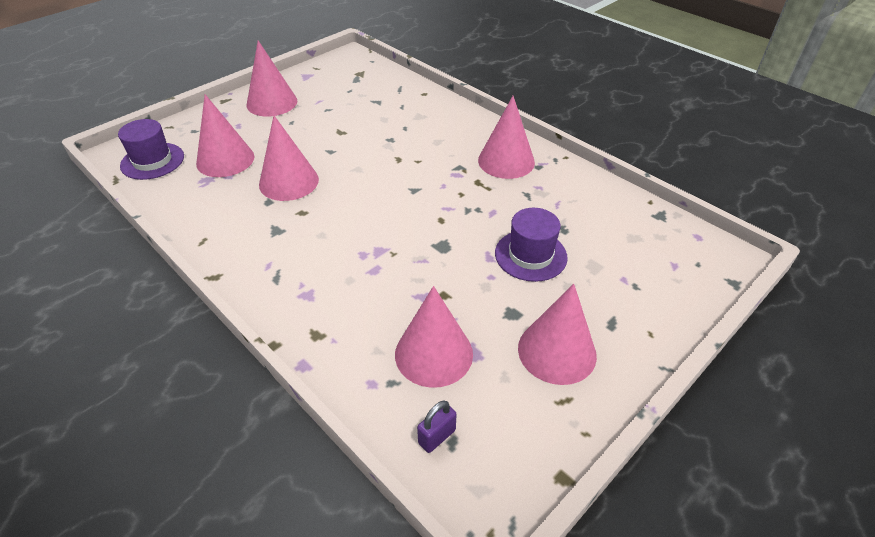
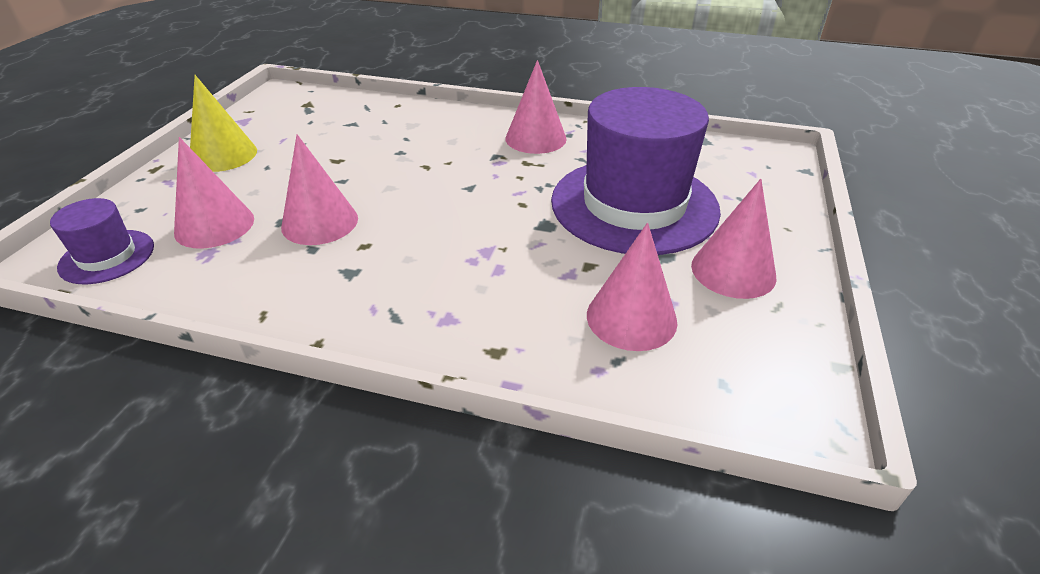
camera: 30 degrees left, 5 degrees down
(272, 103) = (223, 155): pink cone -> yellow cone
(437, 436) = (707, 386): purple padlock -> none
(530, 255) = (634, 205): purple hat -> purple hat, size x2.16

